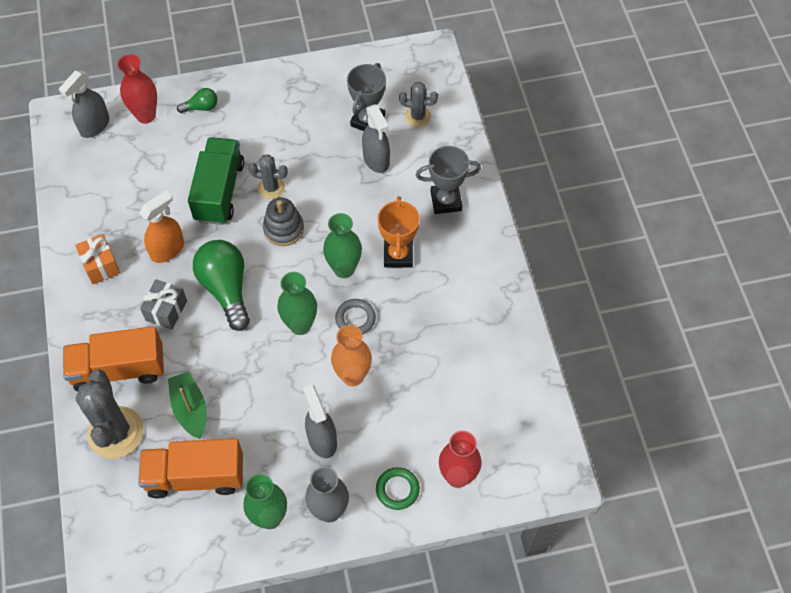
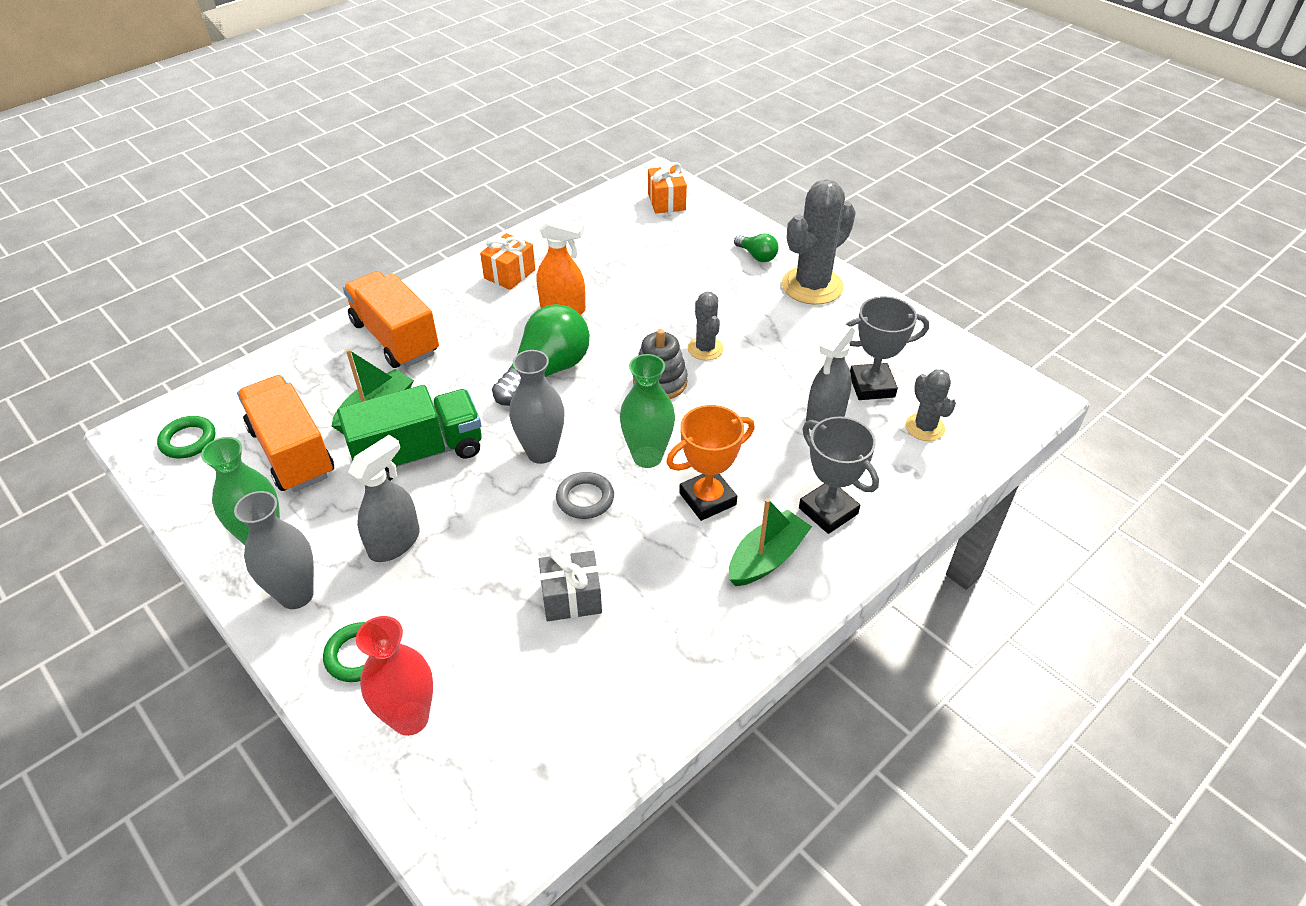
camera: 60 degrees right, 15 degrees down
(94, 126) = (666, 202): grey spray bottle -> orange gift
(115, 432) = (318, 368): grey cactus -> grey cactus (812, 286)
(134, 543) = (188, 440): none -> green ring
(146, 115) = (710, 226): red vase -> none
(166, 310) = (488, 340): grey gift -> grey gift (571, 598)
(219, 191) = (665, 313): green truck -> green truck (419, 453)
(300, 325) = (541, 452): green vase -> grey vase
(352, 376) = (501, 532): orange vase -> none
(459, 249) = (767, 558): none -> green boat

